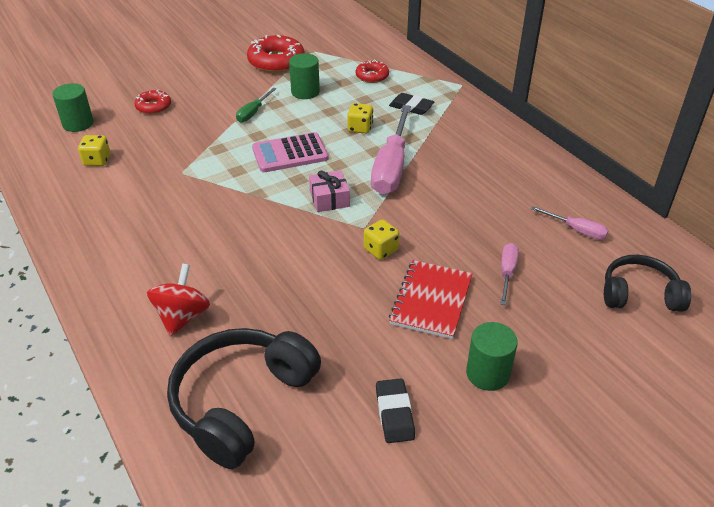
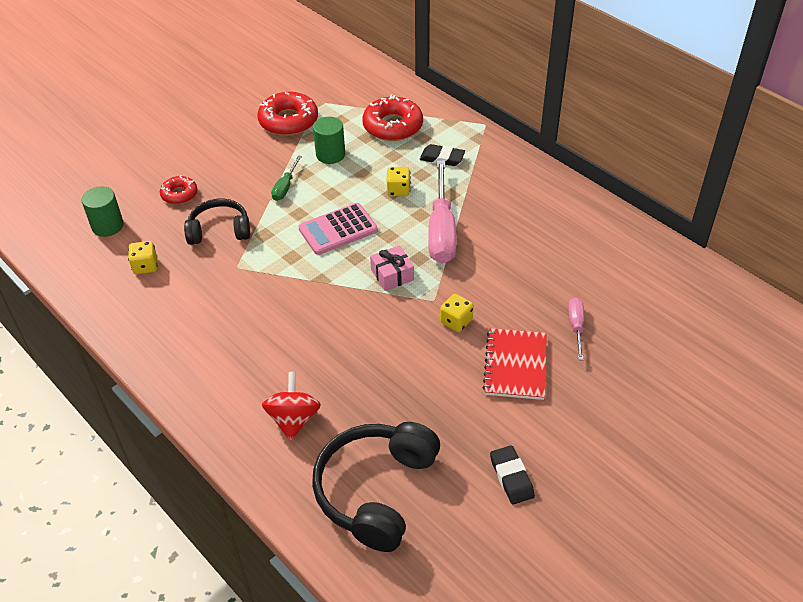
camera: 10 degrees left, 5 degrees up
(372, 76) = (393, 126): red donut -> red donut, size x1.75
(487, 373) = (581, 427): green cylinder -> none
(576, 230) = (628, 273): pink screwdriver -> none
(639, 294) = (695, 329): black headphones -> black headphones (219, 230)

